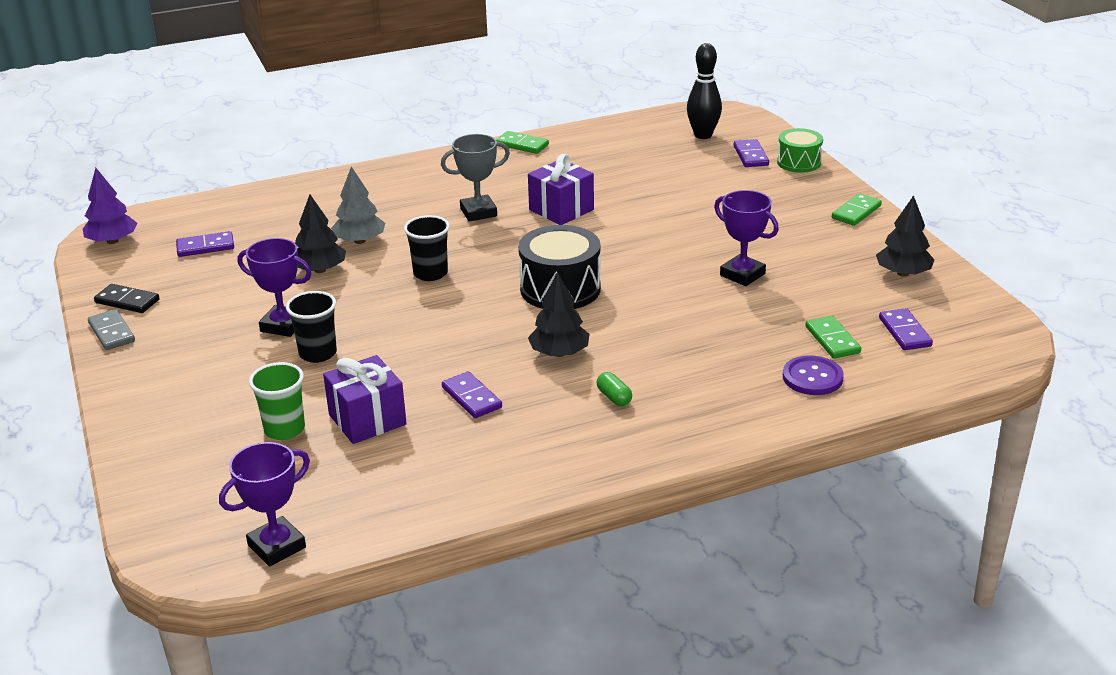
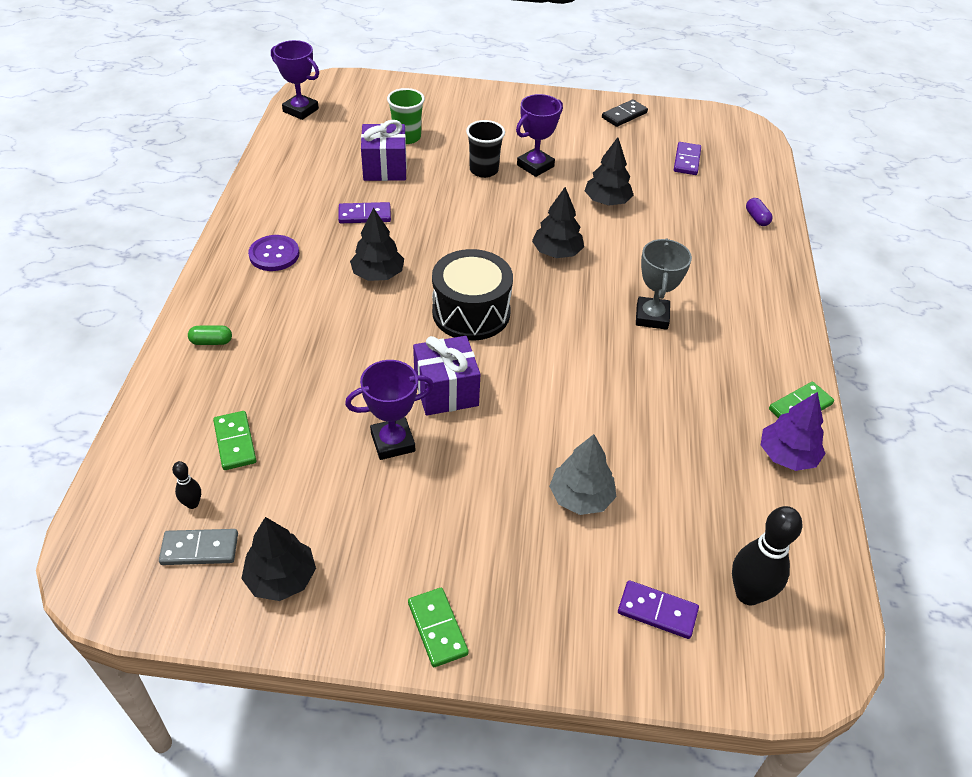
camera: 115 degrees right, 15 degrees up
(111, 332) = (585, 103): grey domino -> grey domino (200, 549)
(112, 241) = (725, 125): purple tree -> purple tree (787, 455)
(277, 546) = (300, 110): purple trophy -> purple trophy turned 45 degrees counterclockwise
(286, 197) = (756, 218): none -> purple capsule
(360, 241) = (643, 233): grey tree -> grey tree (581, 497)
(430, 273) = (556, 252): black cup -> black tree
(561, 210) = (620, 373): purple gift -> purple gift (446, 391)
(614, 397) = (296, 277): green capsule -> green capsule (211, 342)
(799, 162) = (607, 655): green drum -> none
(812, 377) = (202, 396): purple button -> purple button (274, 254)
(832, 340) = (235, 442): green domino -> green domino turned 60 degrees clockwise
(905, 332) = (192, 504): purple domino -> black bowling pin

